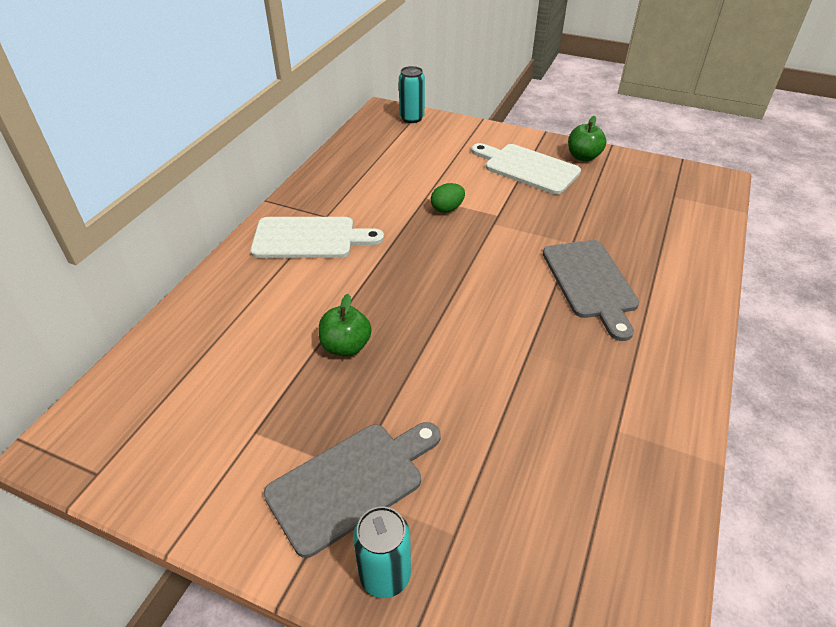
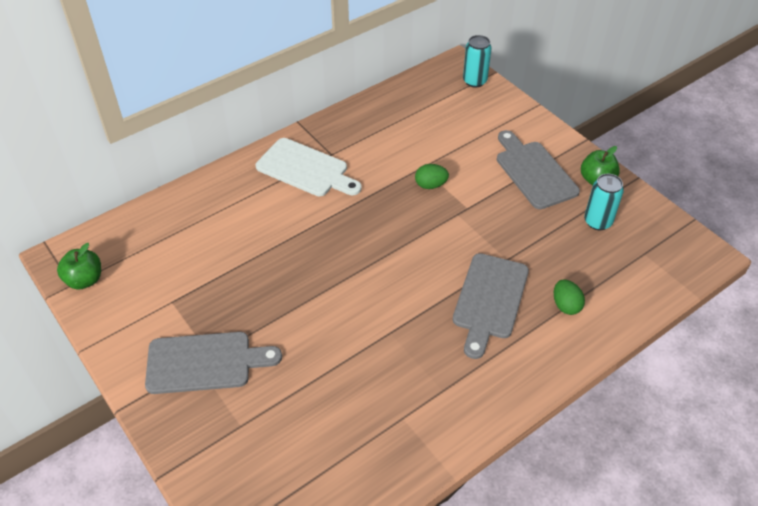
camera: 30 degrees right, 5 degrees up
(346, 346) = (268, 268): green apple -> green apple (85, 280)
(385, 575) = (184, 426): turquoise can -> turquoise can (597, 222)
(527, 168) = (534, 172): white cutting board -> grey cutting board
(657, 260) = (566, 305): none -> green egg

